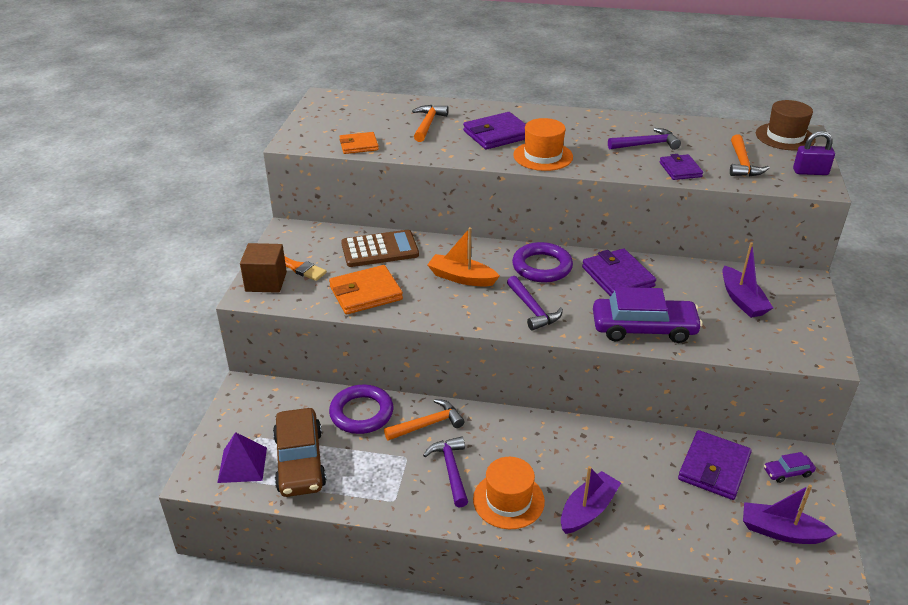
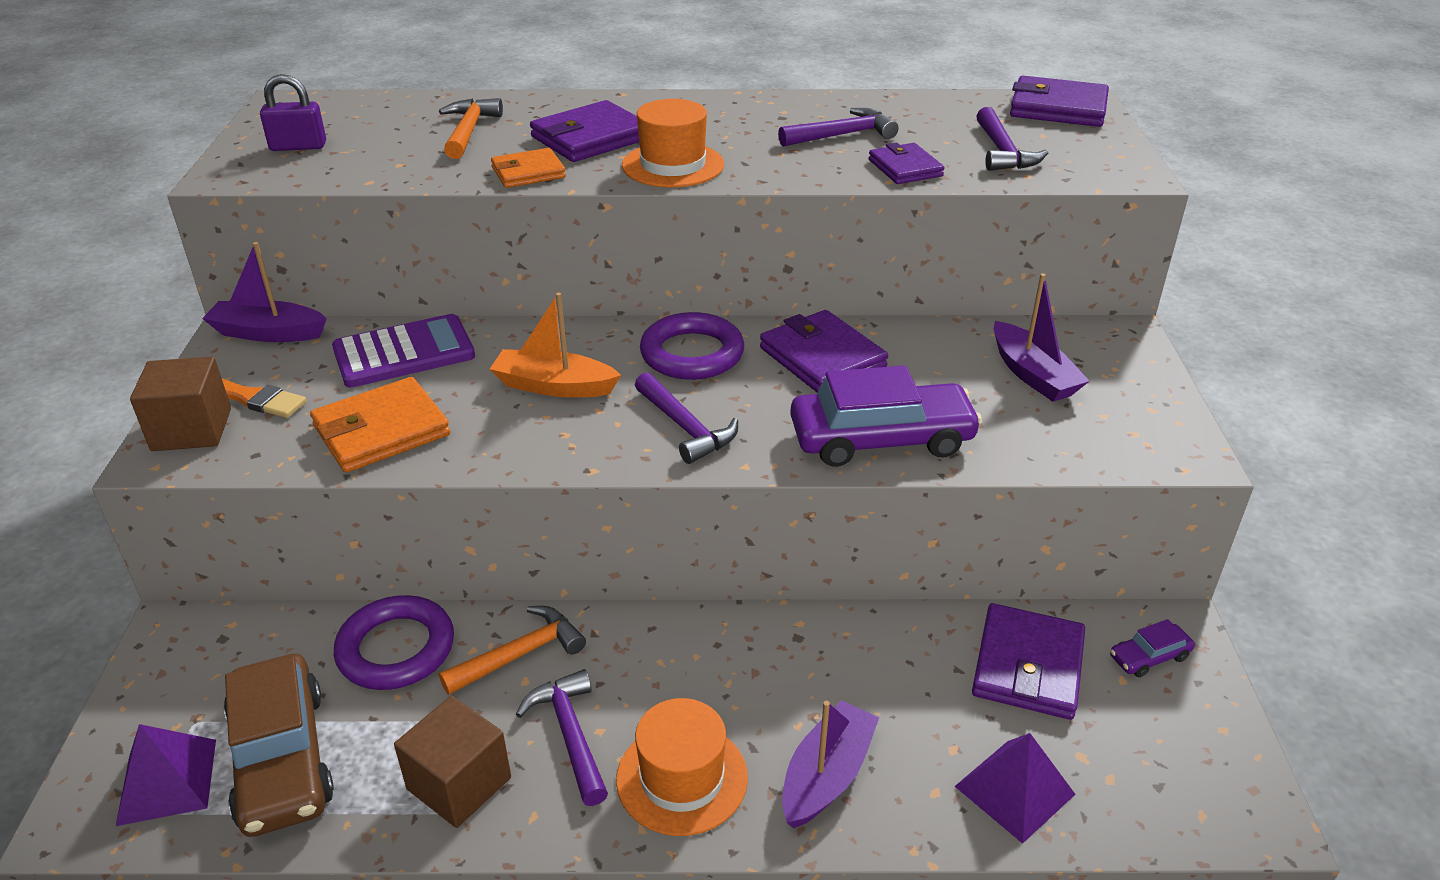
camera: 10 degrees left, 0 degrees up
(359, 145) = (346, 172): orange wallet -> orange wallet (528, 172)
(380, 249) = (404, 353): brown calculator -> purple calculator
(390, 486) = (459, 783): none -> brown cube
(692, 532) = (1015, 790): none -> purple pyramid
(742, 163) = (1002, 151): orange hammer -> purple hammer
(781, 532) = (1163, 766): purple boat -> purple boat (268, 333)
(785, 137) = (1058, 108): brown hat -> purple wallet
(810, 172) = (1112, 155): purple padlock -> purple padlock (298, 146)

